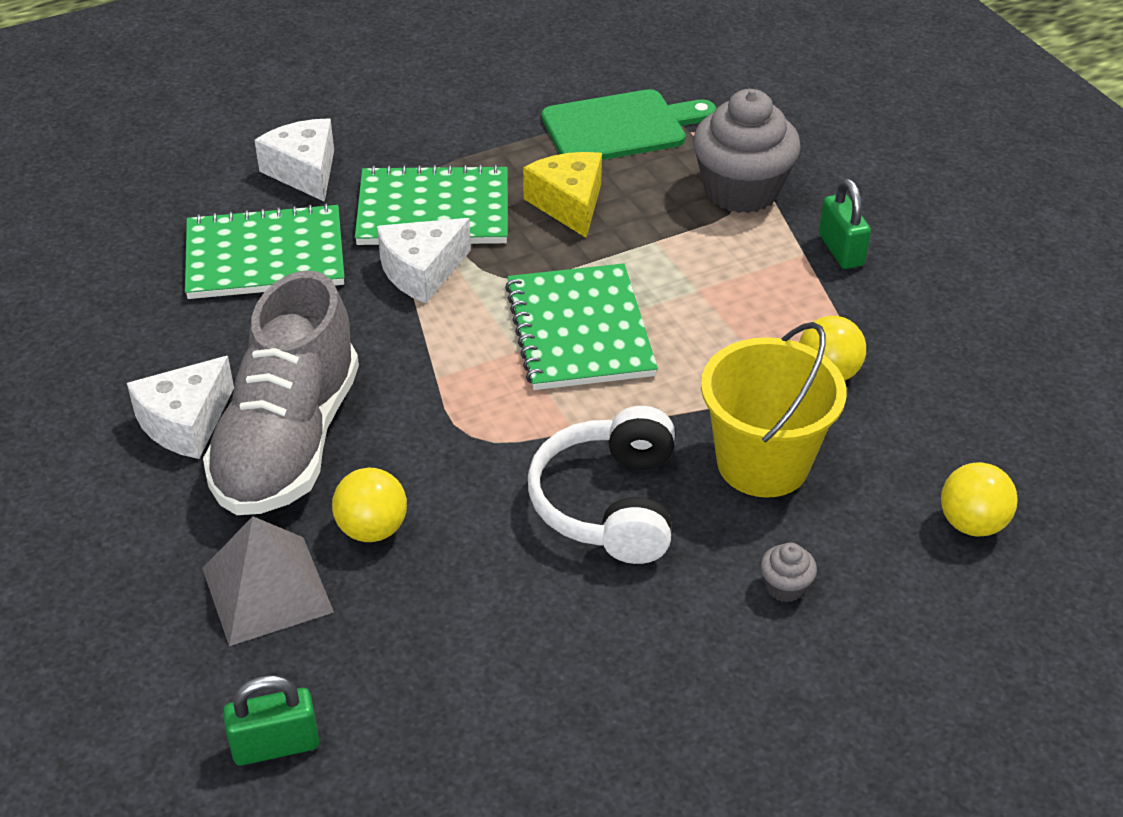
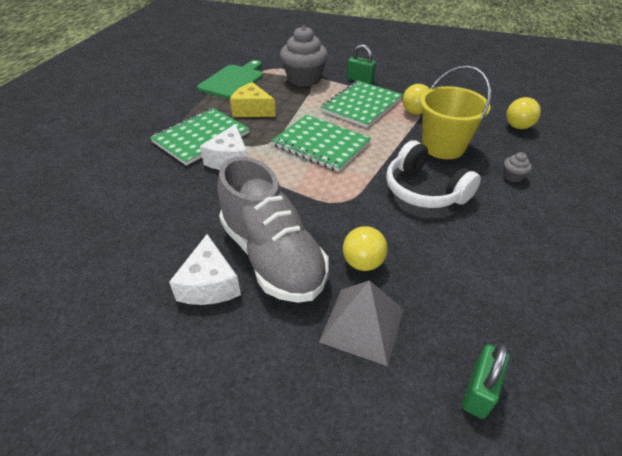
camera: 45 degrees left, 0 degrees up
(265, 256) = (146, 193): green notebook -> green notebook (362, 105)
(304, 172) = (118, 153): white cheese -> none

